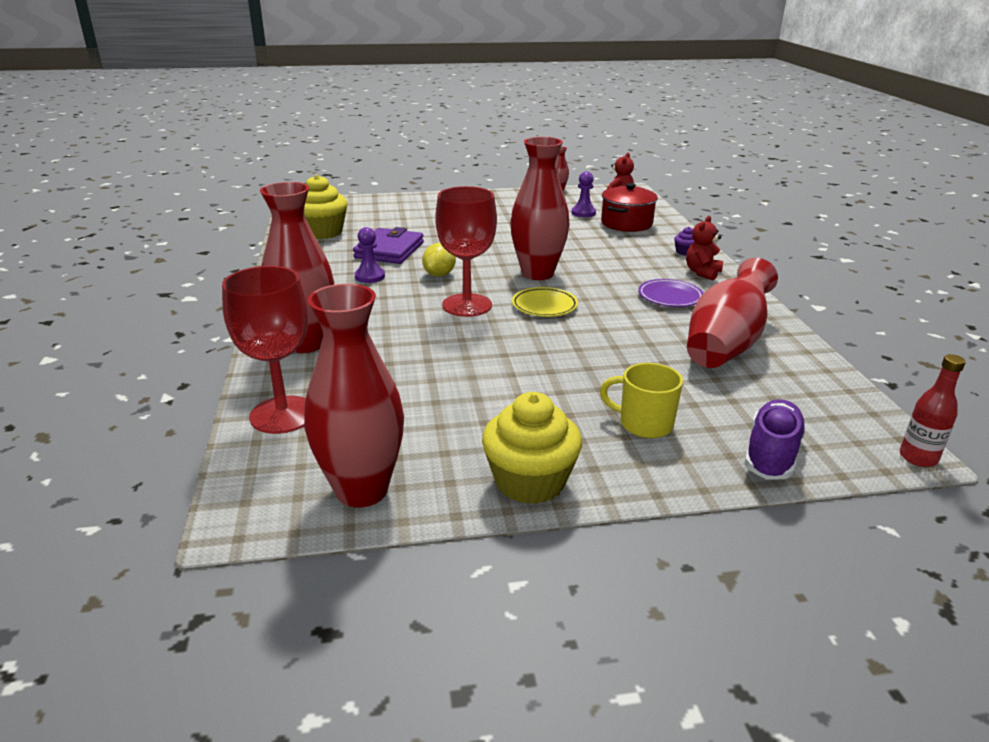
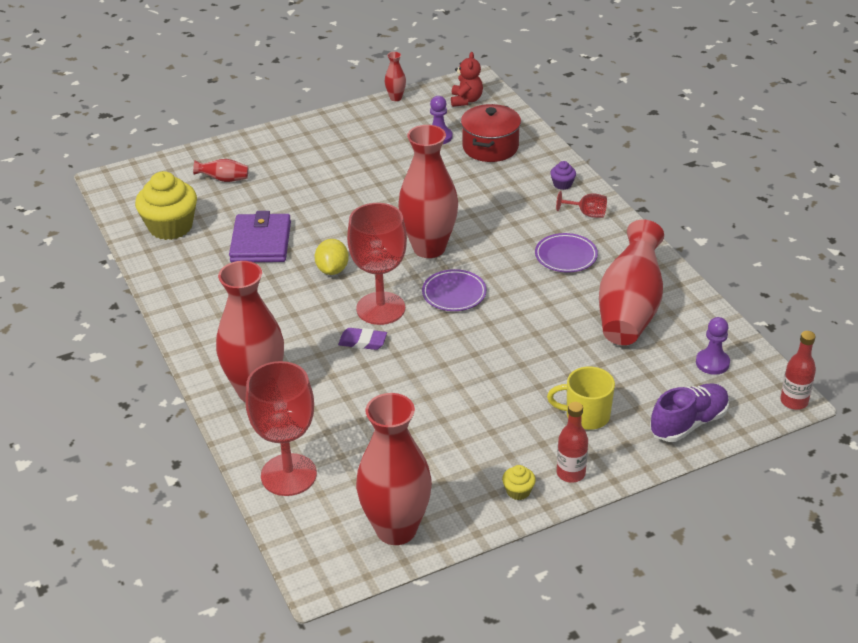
camera: 15 degrees left, 10 degrees up
(370, 276) = (263, 287): purple pawn -> purple pawn (712, 363)
(387, 213) = (224, 179): none -> red vase
(434, 325) = (362, 342): none -> purple eraser
(530, 481) = (518, 491): yellow cupcake -> yellow cupcake, size x0.44
(544, 306) = (454, 294): yellow plate -> purple plate
(603, 476) = (570, 473): none -> red bottle
(702, 273) = (587, 214): red teddy bear -> red goblet
(771, 454) = (688, 423): purple shoe -> purple shoe turned 45 degrees clockwise

